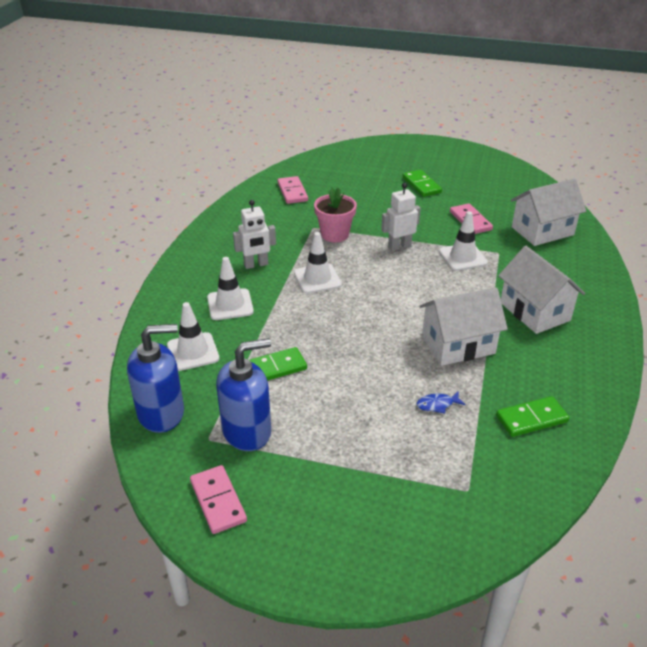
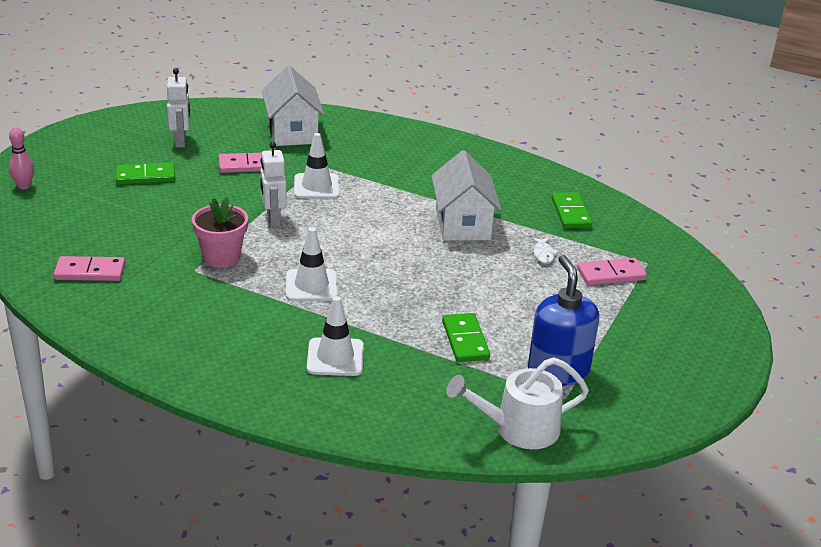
camera: 80 degrees left, 5 degrees down
(161, 413) = (519, 428): blue soap dispenser -> white watering can
(193, 352) = (418, 396): white traffic cone -> none
(218, 501) = (649, 400): pink domino -> pink domino (611, 274)
(256, 265) = (257, 326): white robot -> white robot (180, 141)
(377, 149) = (24, 186): none -> pink bowling pin
(437, 405) = (543, 254): blue fish -> white fish
(534, 311) = (426, 173): white house -> none

